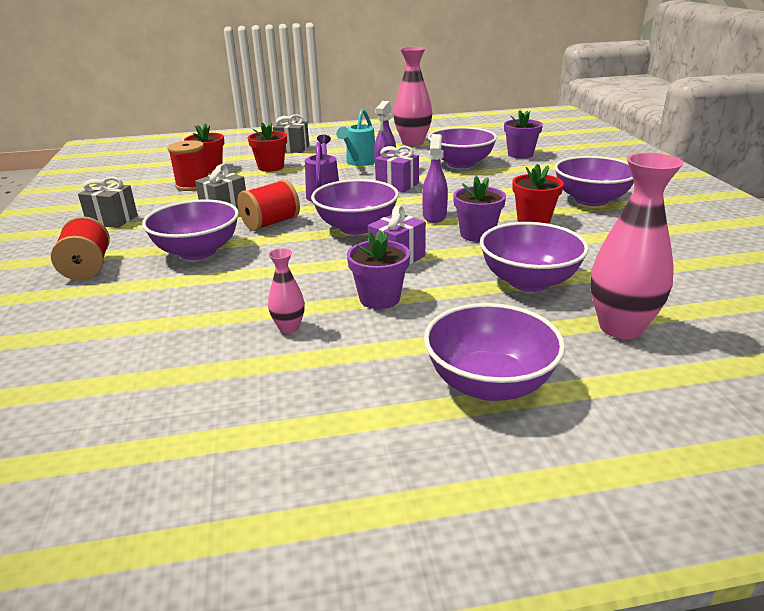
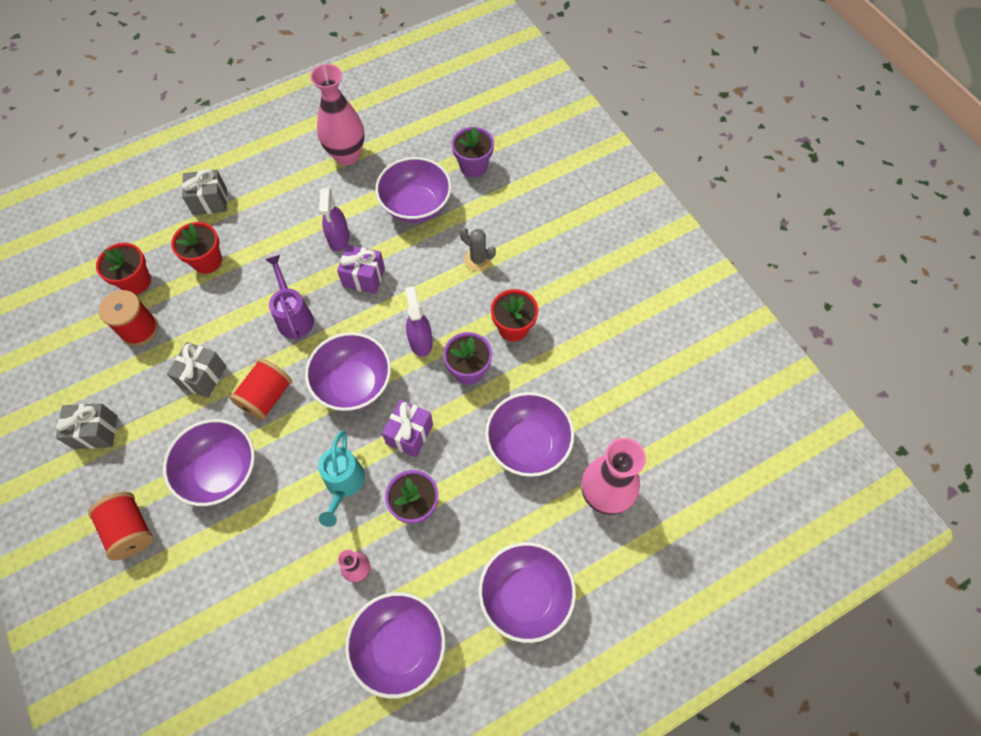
camera: 20 degrees left, 35 degrees up
(359, 162) = (304, 226): turquoise watering can -> turquoise watering can (344, 484)
(509, 188) = (478, 259): none -> grey cactus
(591, 200) = (559, 270): purple bowl -> purple bowl (399, 646)

